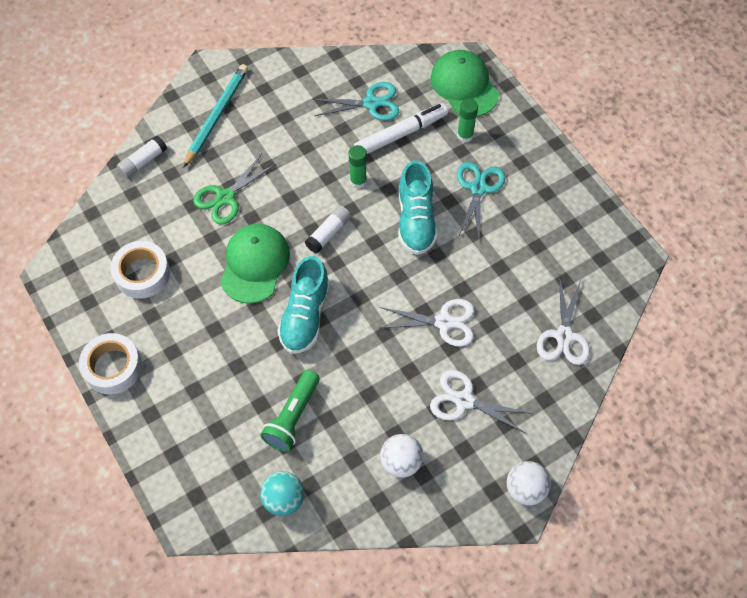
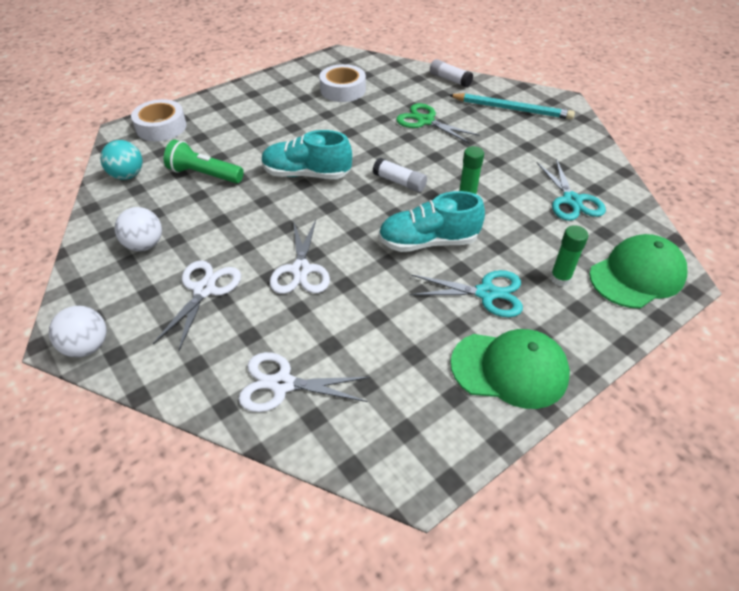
camera: 85 degrees right, 15 degrees down
(113, 367) = (260, 86): white tape -> white tape (161, 127)
(255, 264) = (358, 142): green cap -> green cap (509, 369)
(401, 134) = (539, 224): white marker -> none

